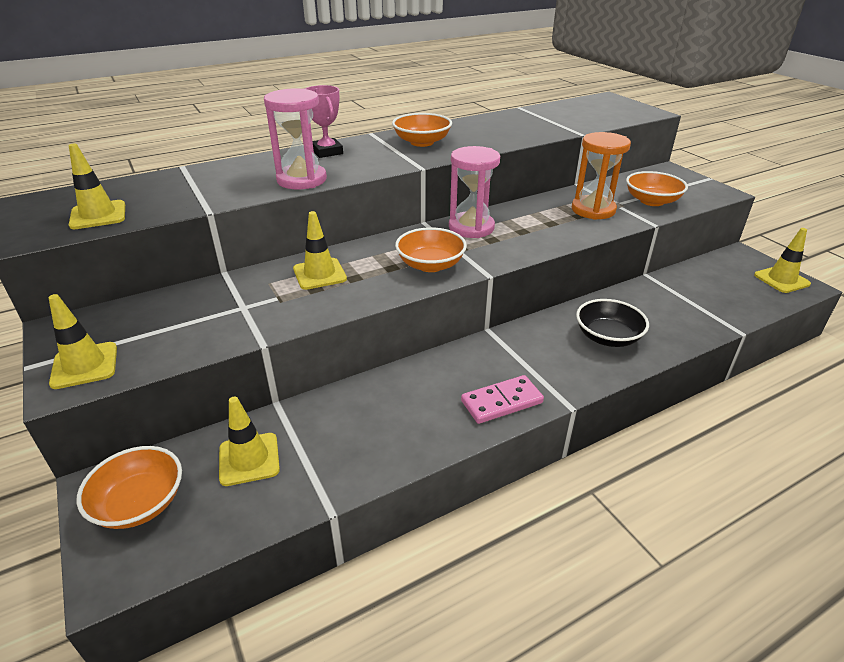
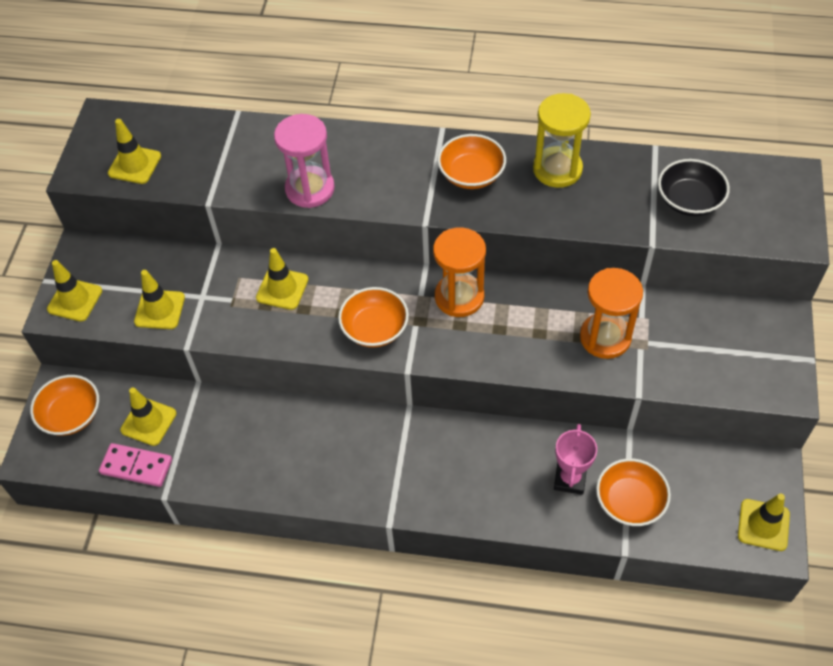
camera: 40 degrees right, 20 degrees up
(203, 332) = (159, 309): none -> yellow traffic cone
(327, 152) = (370, 148): pink trophy -> pink trophy (570, 479)
(471, 227) = (459, 297): pink hourglass -> orange hourglass
(476, 127) = (557, 169): none -> yellow hourglass
(501, 402) = (345, 484): pink domino -> pink domino (136, 466)
(607, 337) = (497, 479): black bowl -> black bowl (689, 200)
(652, 201) = (685, 359): orange bowl -> orange bowl (630, 501)

